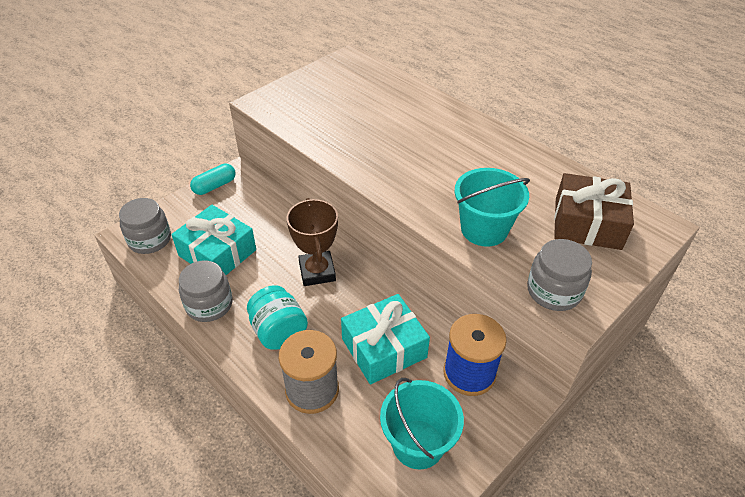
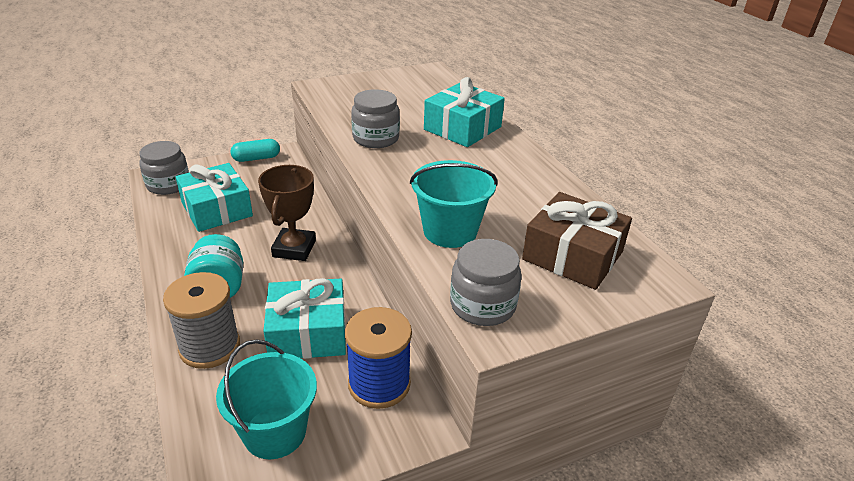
camera: 20 degrees right, 10 degrees down
(209, 304) = (176, 247): grey jar -> grey jar (376, 138)
(422, 118) = (462, 128): none -> turquoise gift

